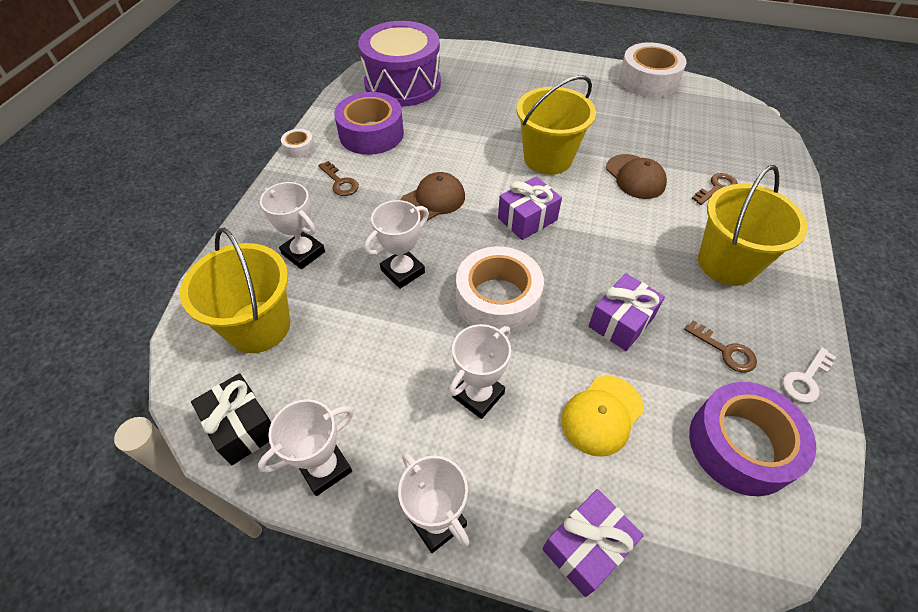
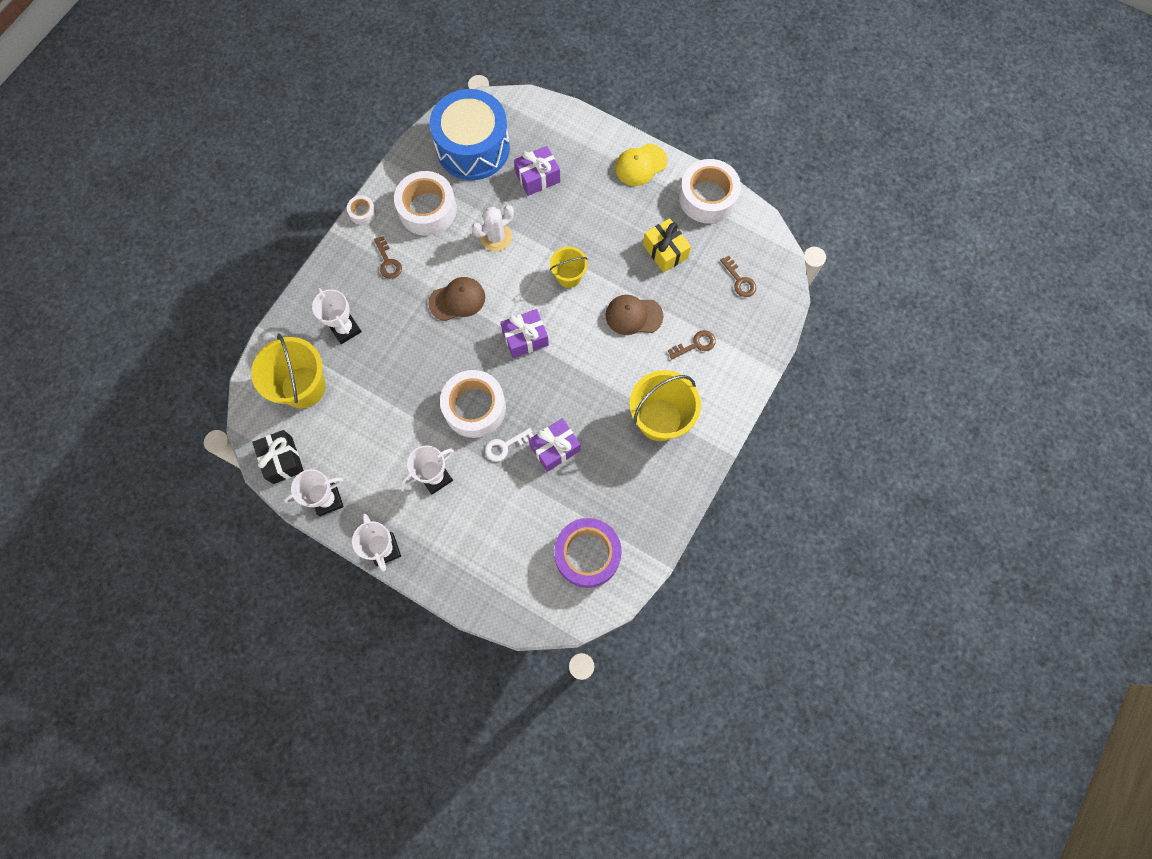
camera: 15 degrees right, 20 degrees up
(371, 134) = (427, 209): purple tape -> white tape
(402, 84) = (473, 148): purple drum -> blue drum
(403, 271) = (414, 365): white trophy -> none
(454, 142) = (496, 237): none -> white cactus
(547, 158) = (568, 276): yellow bucket -> yellow bucket, size x0.57
(586, 547) = (464, 586): purple gift -> purple gift (538, 177)
(602, 415) = (509, 512): yellow cap -> yellow cap (640, 165)
(634, 122) = (665, 251): none -> yellow gift
(635, 177) = (633, 315): brown cap -> brown cap turned 105 degrees clockwise
(725, 351) = (616, 489): brown key -> brown key (739, 280)
(806, 379) = (658, 524): white key -> white key (505, 446)

